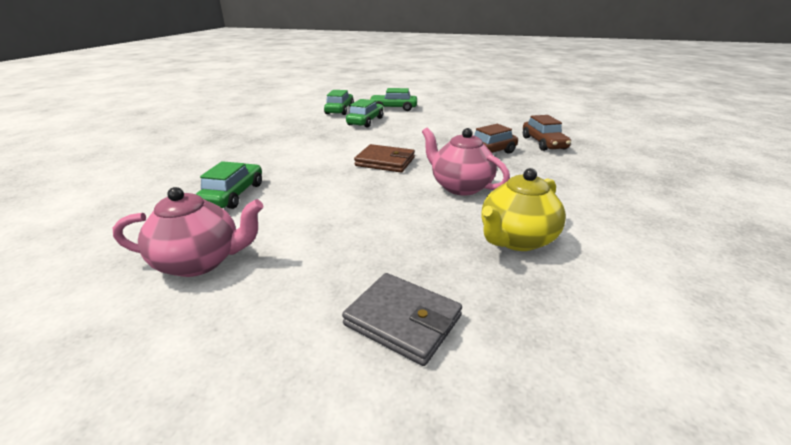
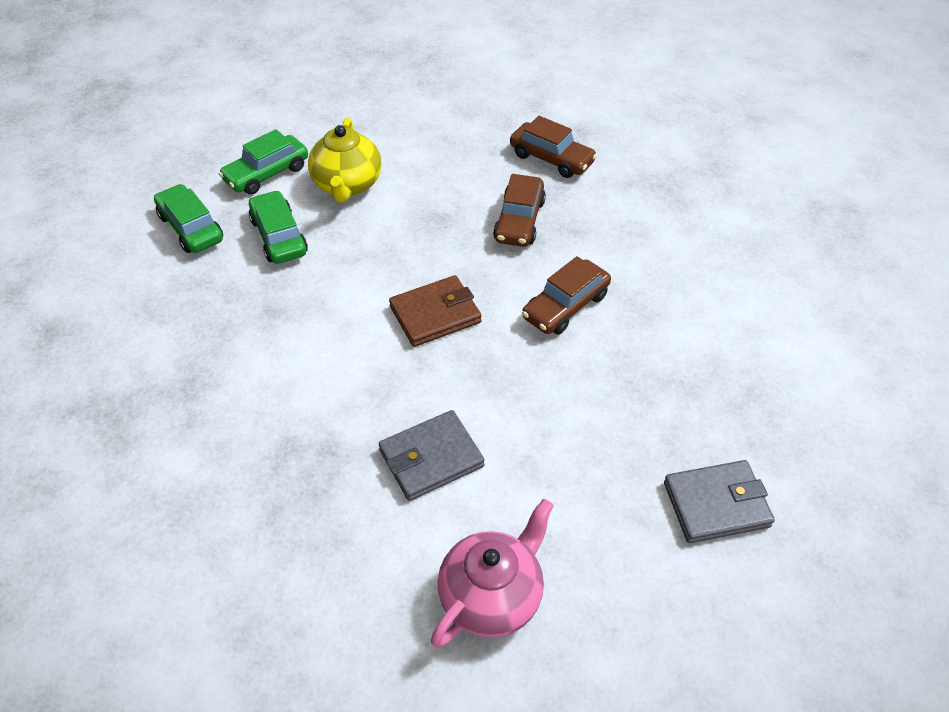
camera: 45 degrees left, 20 degrees up
(233, 195) = (360, 499): green car -> none
(287, 199) = (431, 458): none -> grey wallet
(460, 187) = (565, 306): pink teapot -> brown car
(516, 239) = (690, 351): yellow teapot -> yellow teapot (347, 185)

